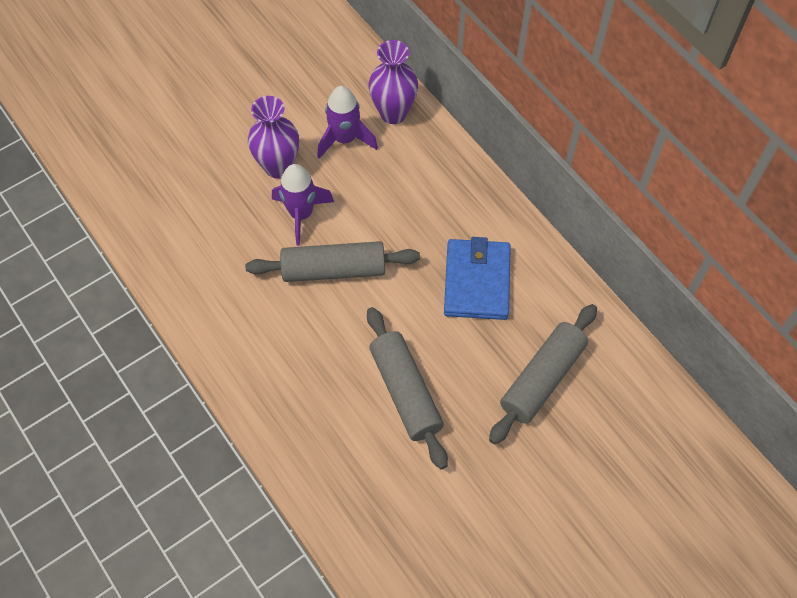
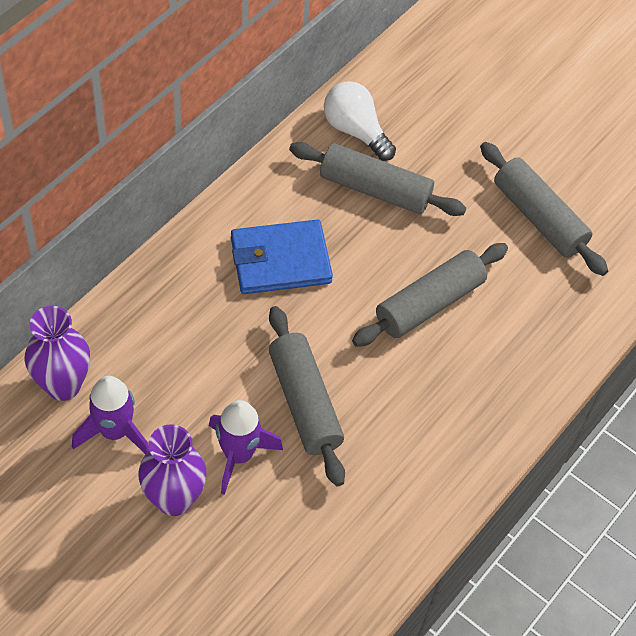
camera: 110 degrees left, 5 degrees down
(482, 524) = (538, 218): none -> grey rolling pin
(616, 379) = (355, 131): none -> white light bulb

